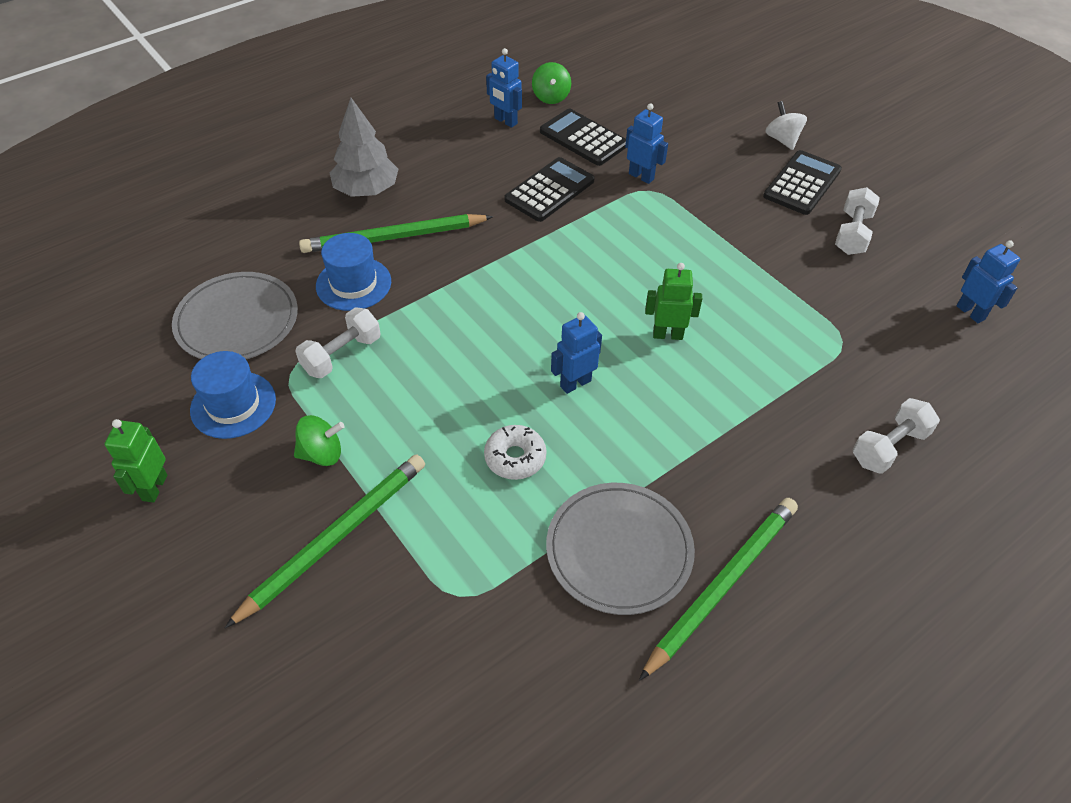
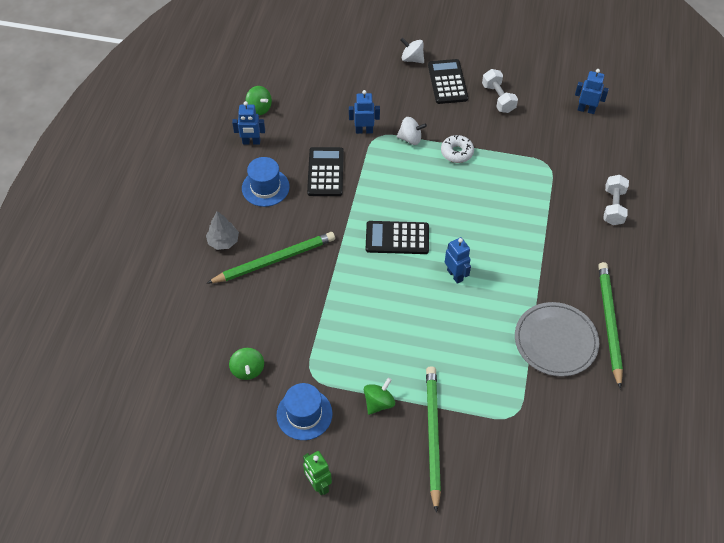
camera: 40 degrees left, 5 degrees up
(237, 320) = (248, 370): grey plate -> green spinning top
(342, 355) = (327, 346): white dumbbell -> none
(353, 284) = (285, 302): blue hat -> blue hat (265, 187)
(366, 190) = (223, 241): grey tree -> grey tree, size x0.66
(394, 238) = (274, 260): green pencil -> green pencil turned 150 degrees counterclockwise
(515, 458) = (468, 333): white donut -> white donut (457, 152)
(575, 383) = (455, 275): blue robot -> blue robot turned 135 degrees clockwise
(583, 138) = (307, 125): black calculator -> black calculator (397, 238)
(667, 334) = (470, 217): green robot -> none
(687, 213) = (410, 139): none -> white spinning top

